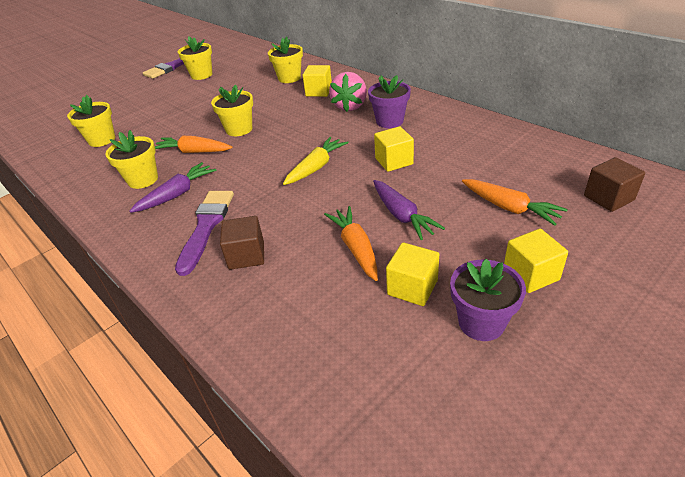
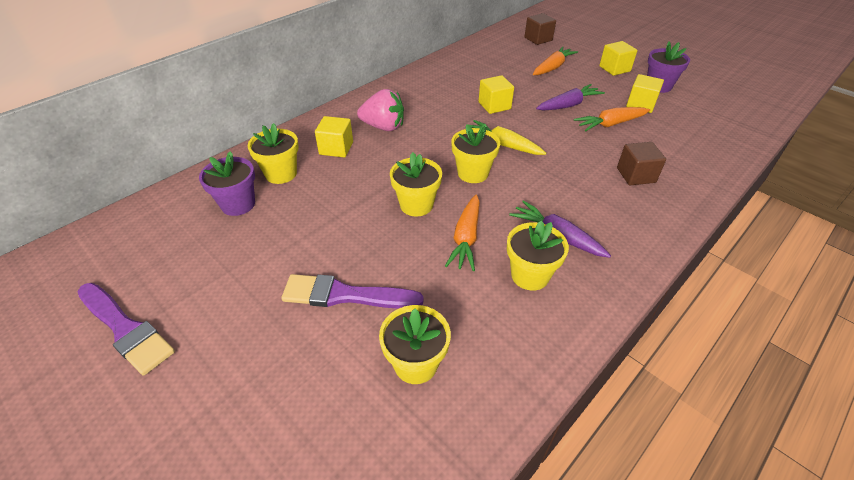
camera: 95 degrees left, 5 degrees up
(201, 75) = (205, 275): yellow flower pot -> yellow flower pot (473, 173)
(206, 227) = (606, 204): purple brush -> purple brush (346, 295)
(389, 121) = (423, 105): purple flower pot -> purple flower pot (238, 204)

